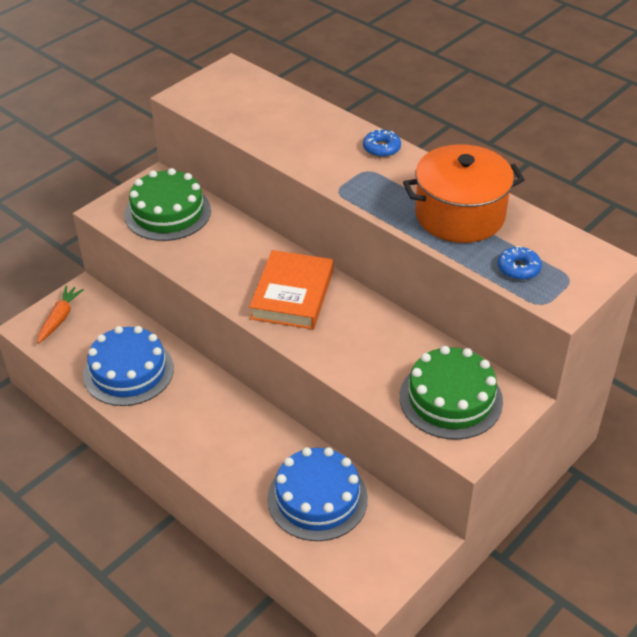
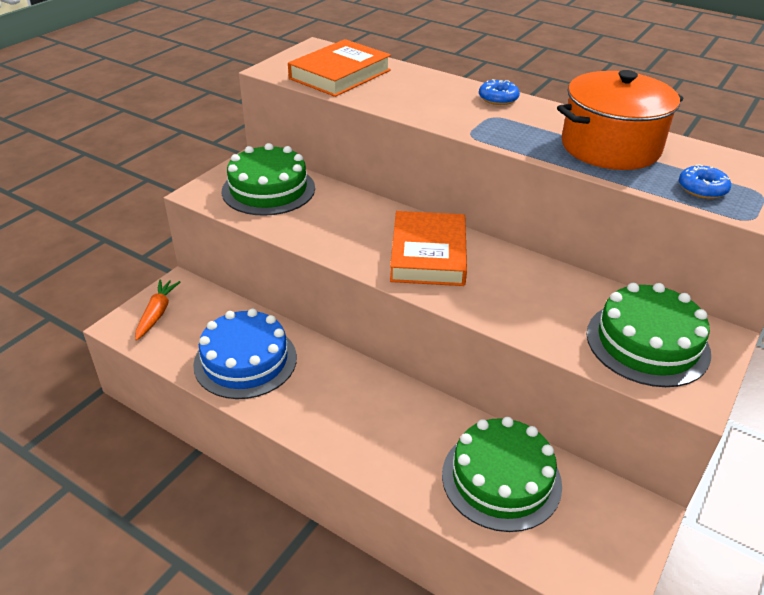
camera: 10 degrees left, 5 degrees down
(243, 107) = (340, 74): none -> orange book
(317, 498) = (501, 479): blue cake -> green cake

